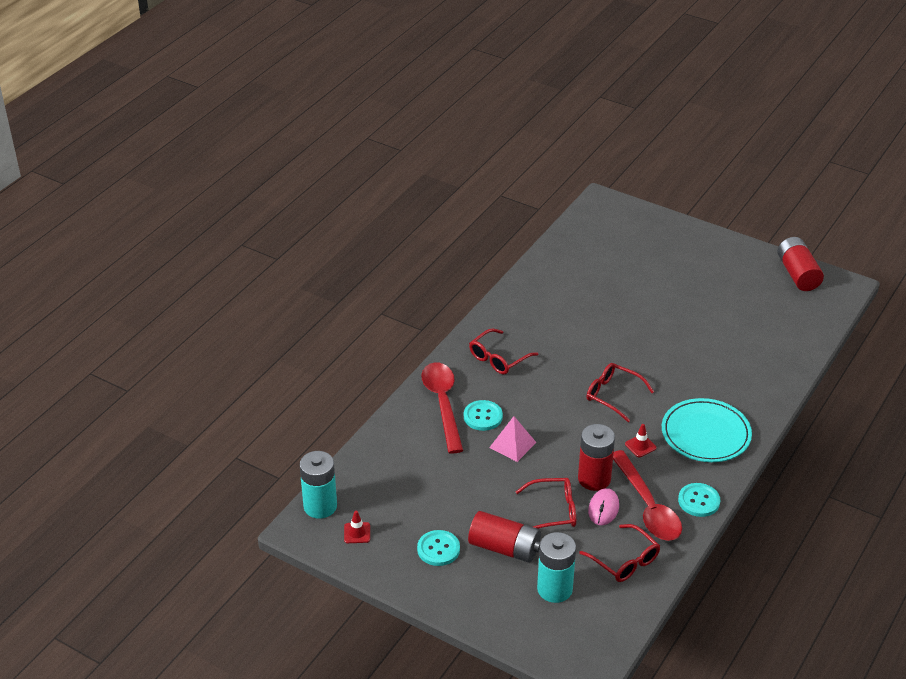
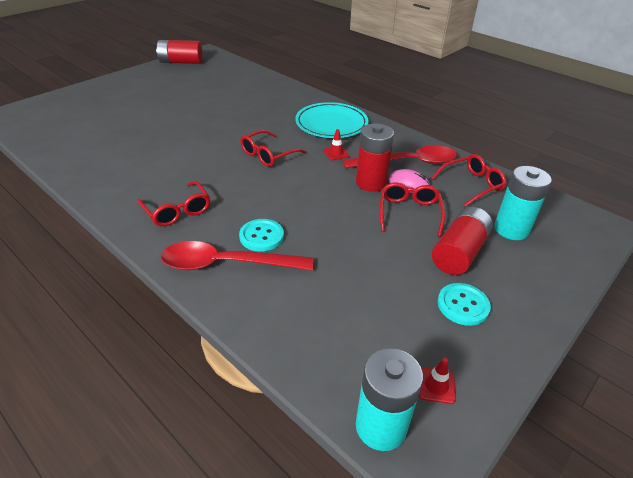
camera: 80 degrees left, 0 degrees up
(512, 445) = (312, 223): pink pyramid -> none
(699, 501) = (404, 140): turquoise button -> none

